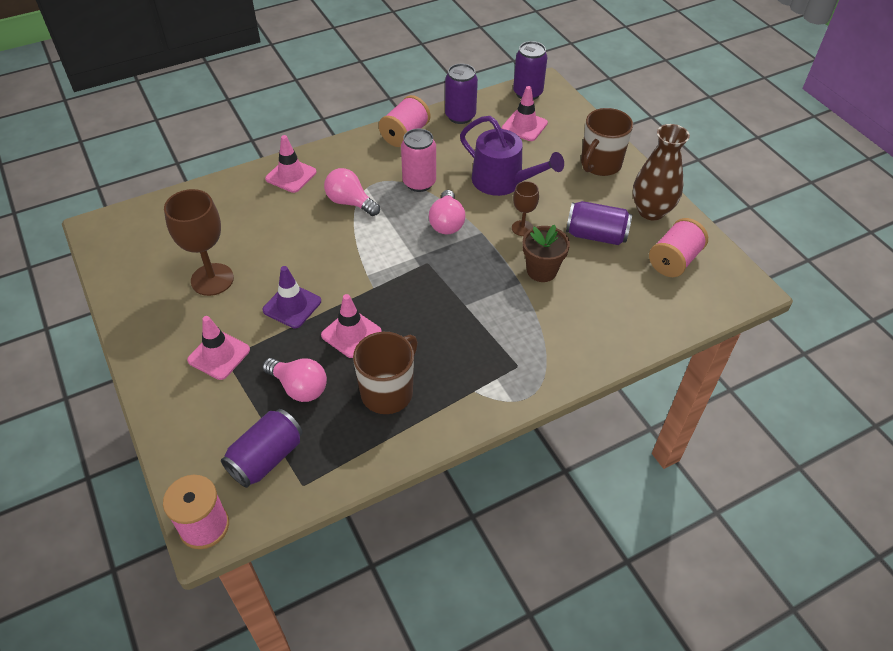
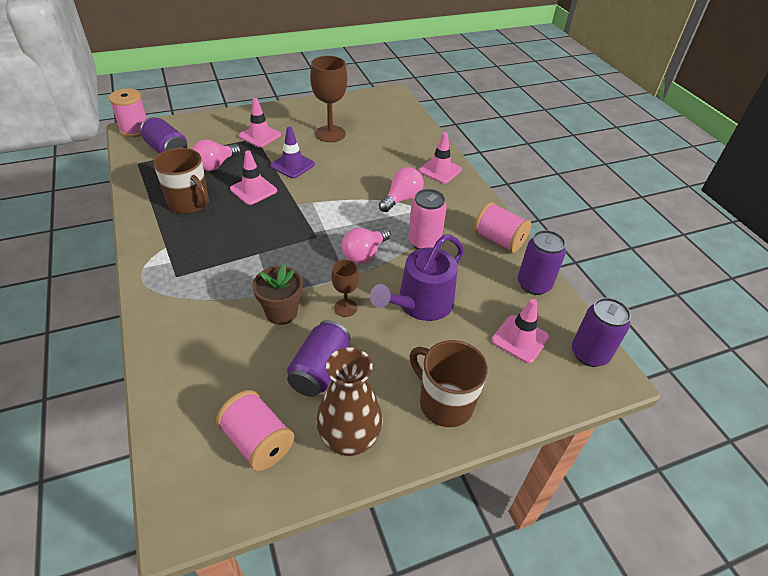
camera: 95 degrees right, 5 degrees down
(447, 223) = (364, 254): pink light bulb -> pink light bulb turned 60 degrees counterclockwise

